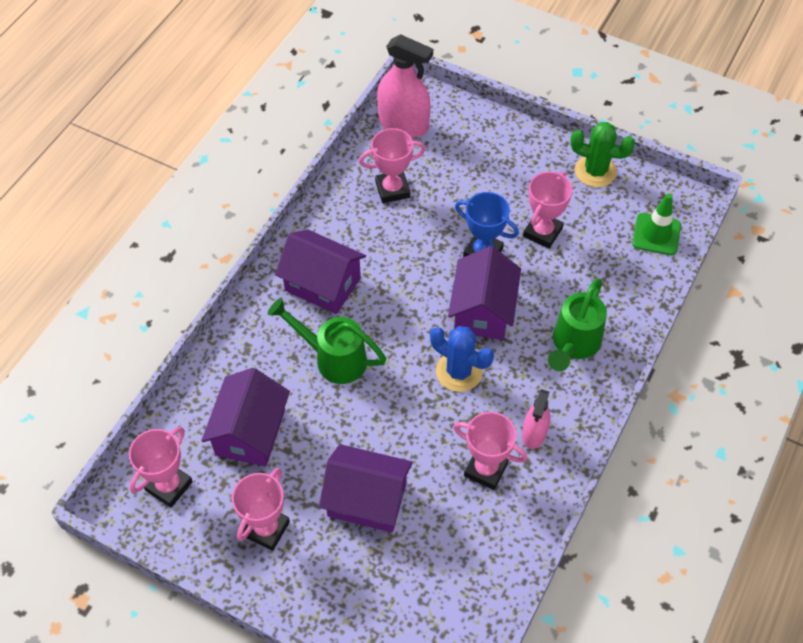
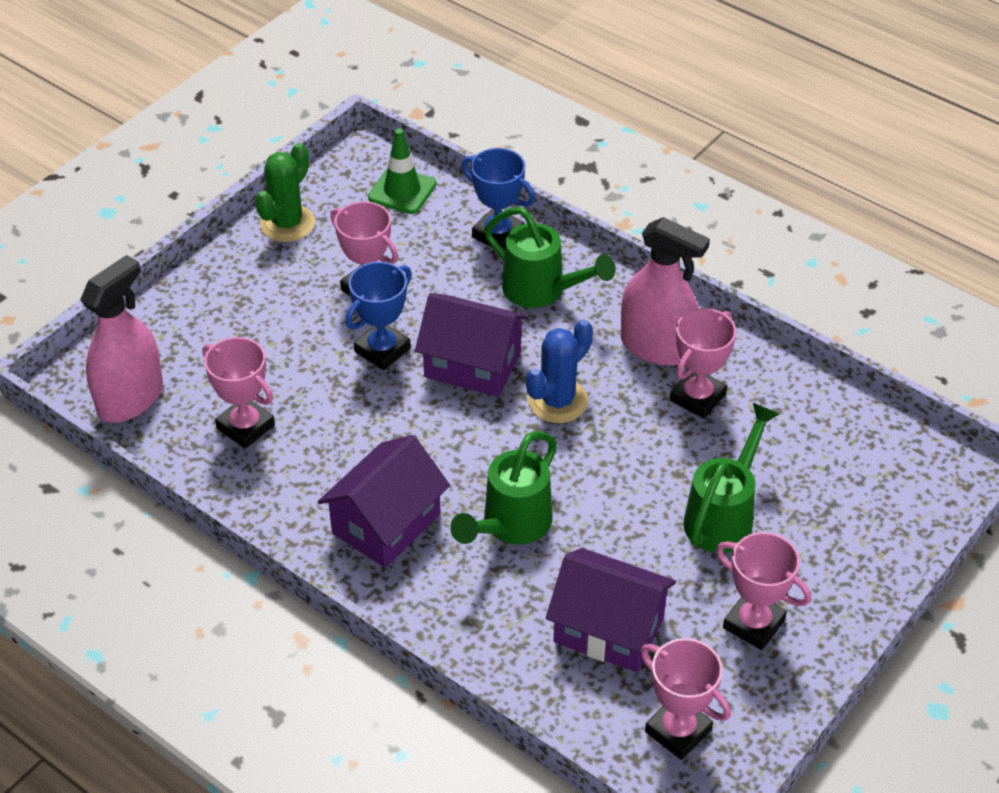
camera: 80 degrees left, 10 degrees down
(367, 499) = (724, 515): purple house -> green watering can
(392, 189) = (245, 427): pink trophy -> pink trophy turned 45 degrees counterclockwise
(534, 433) = (656, 347): pink spray bottle -> pink spray bottle, size x1.72
(628, 305) = (498, 234): none -> blue trophy

